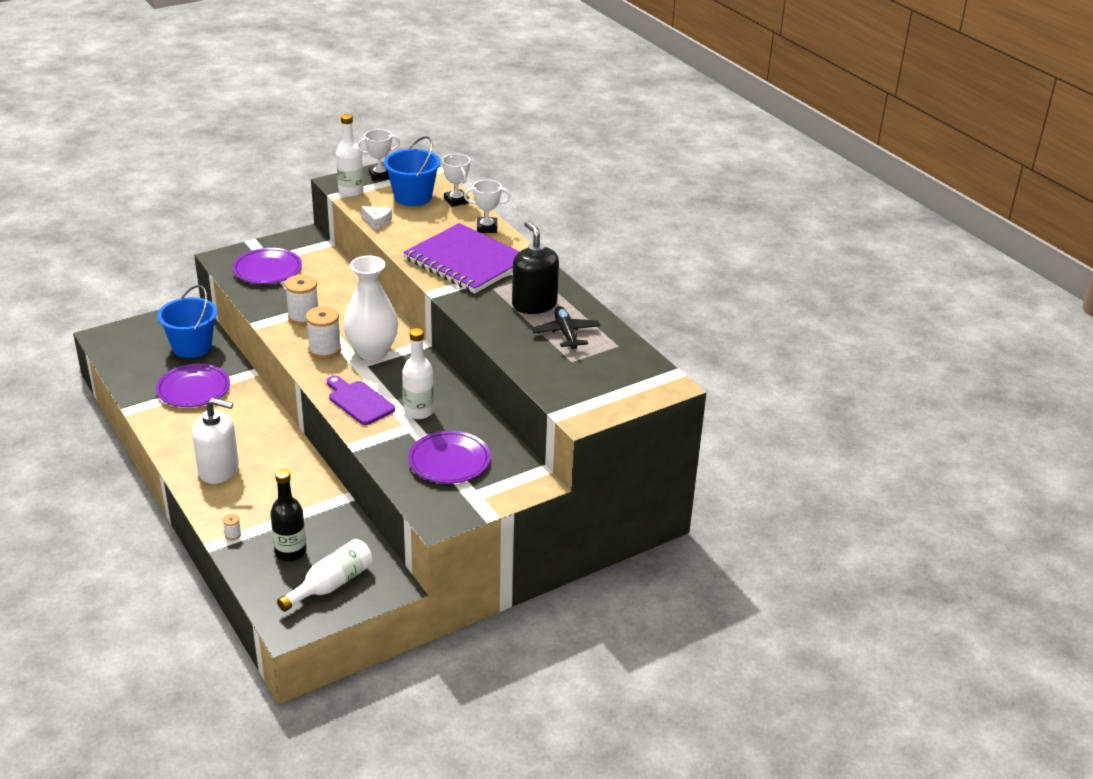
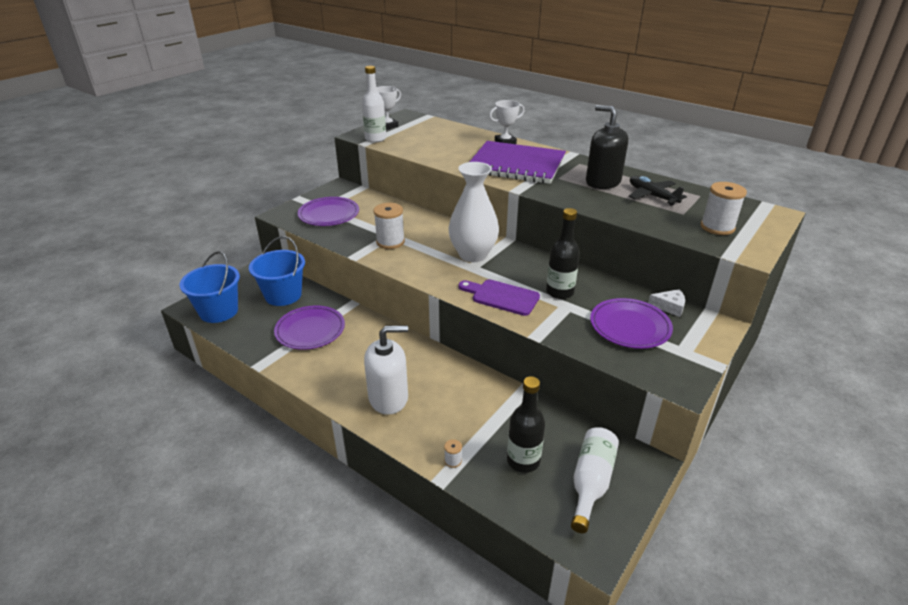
camera: 20 degrees left, 0 degrees up
(325, 350) = (432, 262): white spool -> white spool (717, 227)
(377, 221) = (417, 153): white cheese -> white cheese (669, 307)
(413, 197) = (427, 134): blue bucket -> blue bucket (219, 311)
(418, 411) = (559, 292): white bottle -> black bottle
(456, 201) = (463, 131): white trophy -> none

